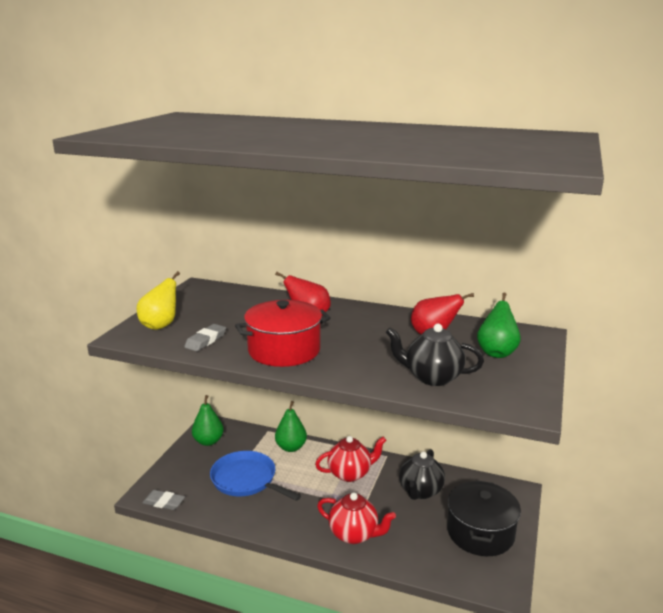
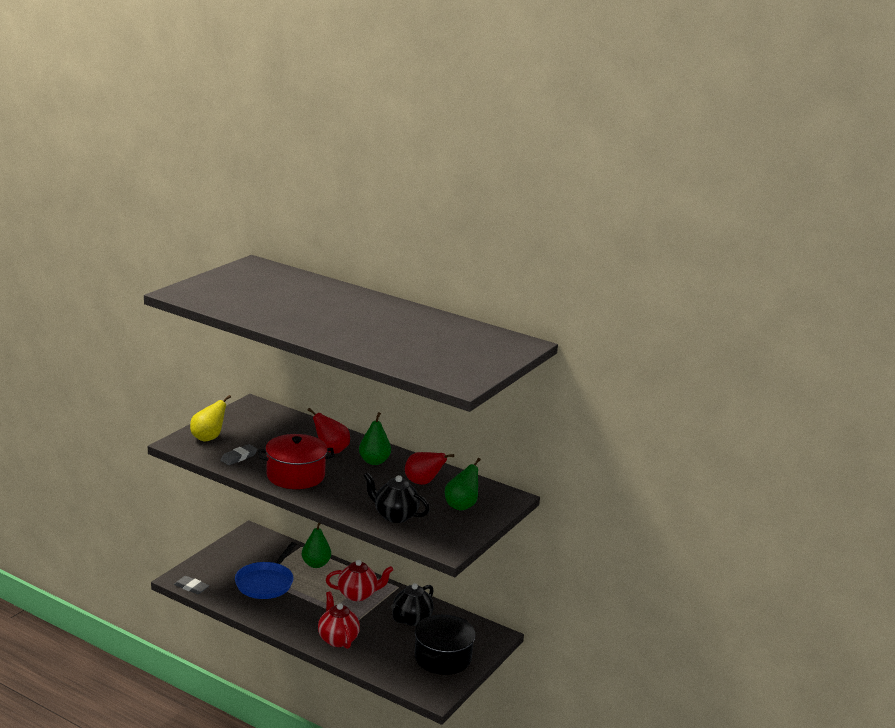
camera: 10 degrees right, 0 degrees up
(208, 441) = (244, 546): green pear -> green pear (374, 461)
(246, 480) = (266, 583): blue pan -> blue pan turned 120 degrees counterclockwise
(354, 534) = (337, 639): red teapot -> red teapot turned 150 degrees counterclockwise

